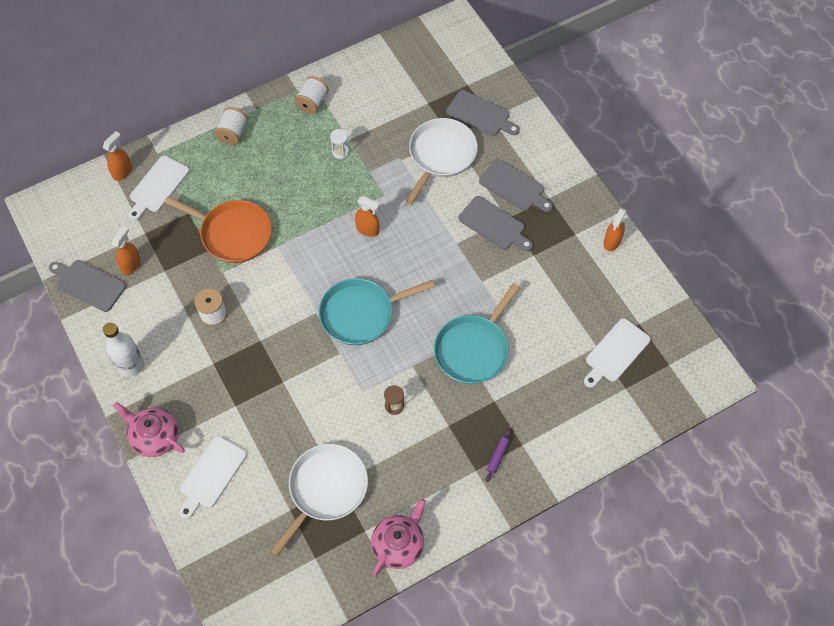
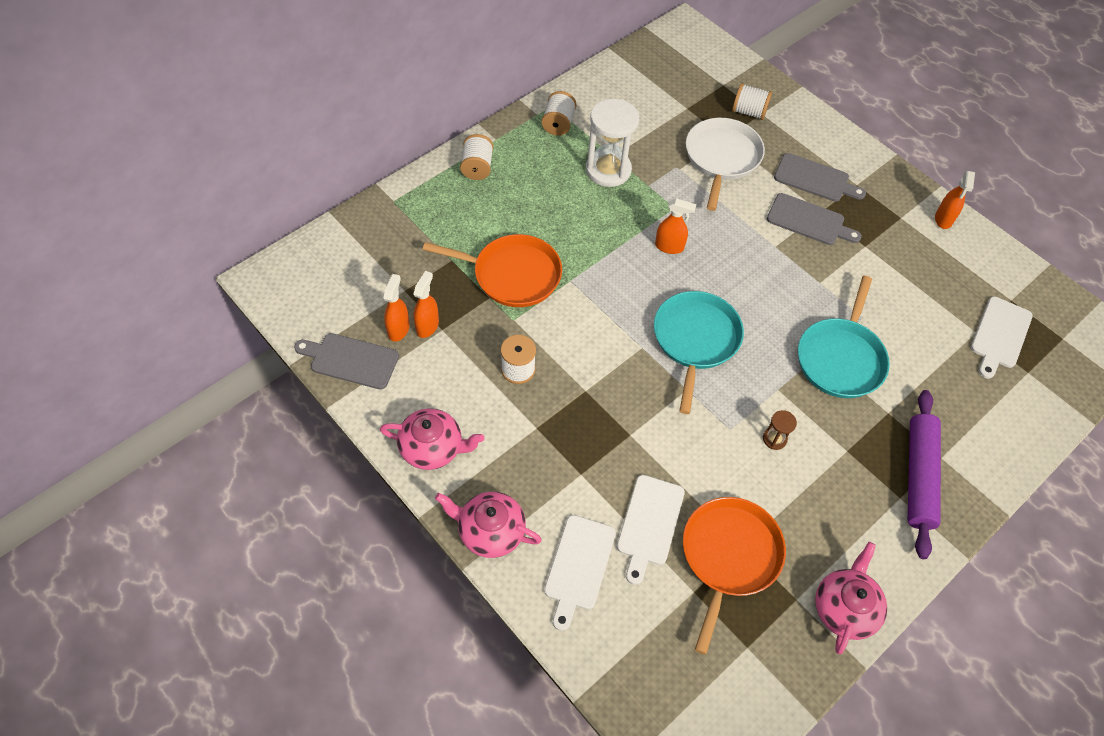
camera: 15 degrees left, 5 degrees down
(122, 172) = (357, 227): orange spray bottle -> orange spray bottle (427, 326)
(131, 365) = (432, 448): white bottle -> pink teapot
(157, 186) = (405, 236): white cutting board -> white cutting board (649, 524)
(325, 489) = (729, 556): white pan -> orange pan
(340, 152) = (608, 170): white hourglass -> white hourglass, size x2.25
(361, 313) = (695, 340): turquoise pan -> turquoise pan turned 135 degrees clockwise
(480, 114) = (749, 112): grey cutting board -> white spool
(497, 456) = (919, 476): purple rolling pin -> purple rolling pin, size x2.46

